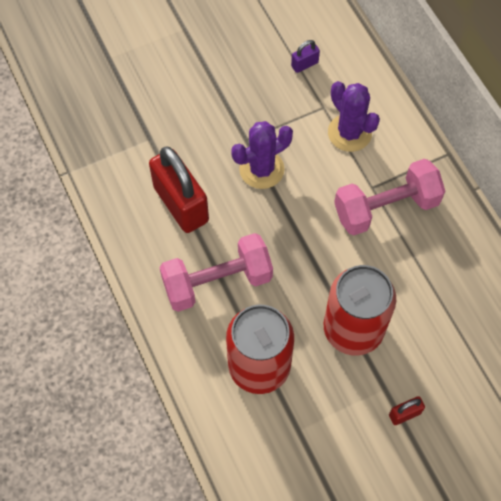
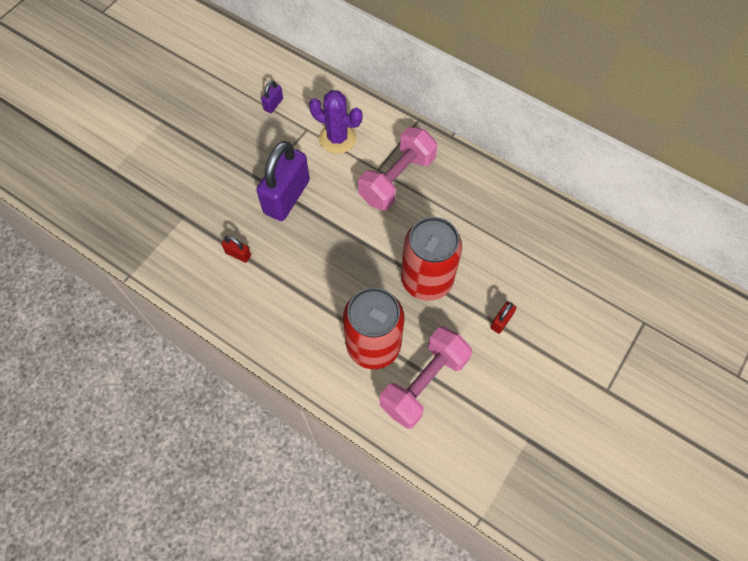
camera: 30 degrees left, 0 degrees up
(181, 204) = (238, 254): red padlock -> red padlock, size x0.43
(217, 282) = (302, 298): pink dumbbell -> pink dumbbell (424, 383)
(261, 169) = (286, 197): purple cactus -> purple padlock

